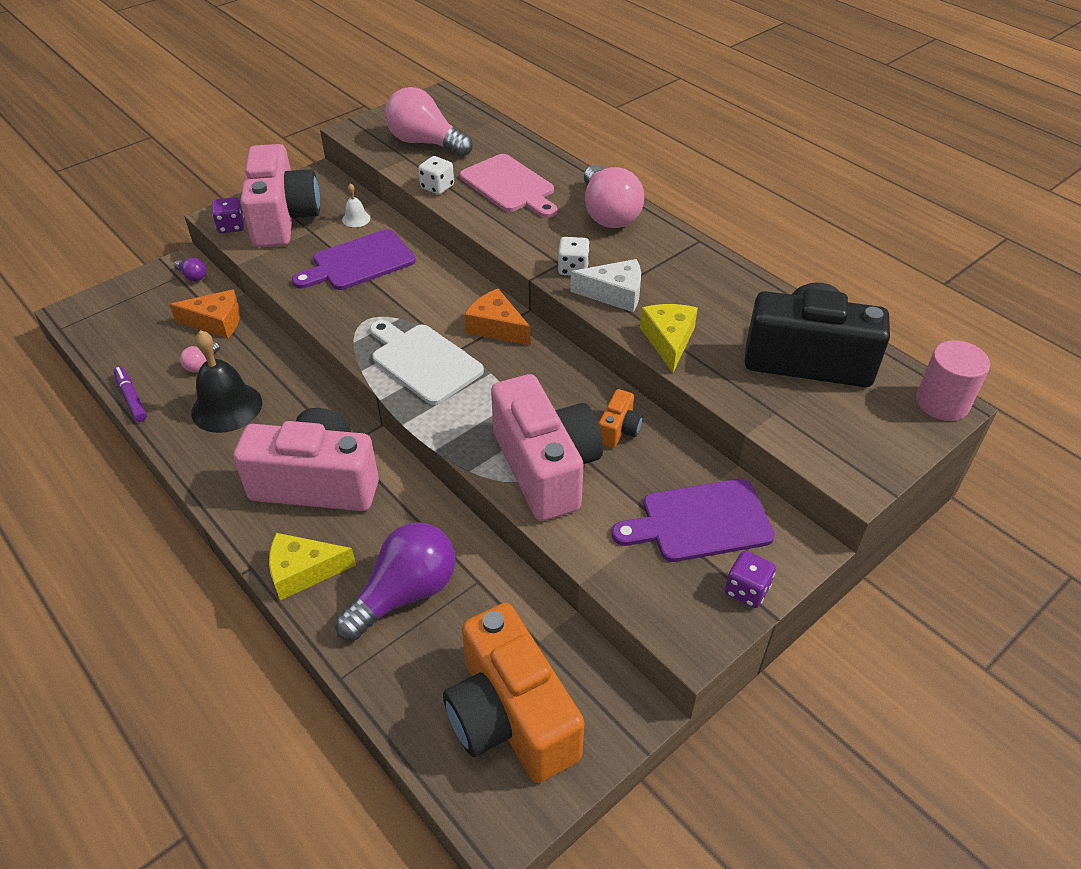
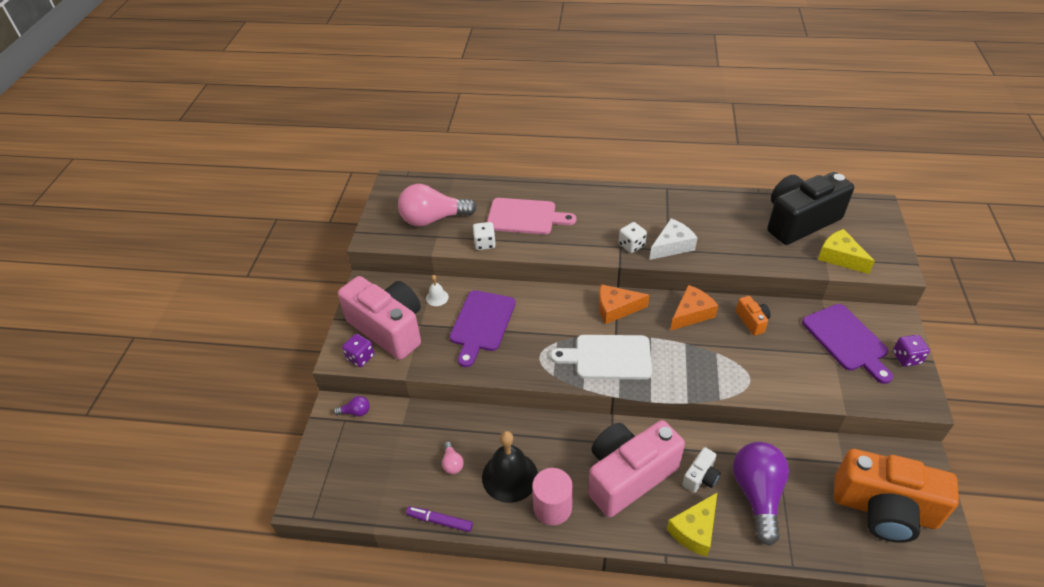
camera: 40 degrees left, 0 degrees up
(216, 322) = (420, 430): orange cheese -> orange cheese (691, 314)
(377, 536) = (700, 477): none -> white camera
(546, 468) = (750, 368): pink camera -> none
(608, 214) = (602, 201): pink light bulb -> none
(668, 340) = (732, 254): yellow cheese -> yellow cheese (840, 257)
(700, 521) = (847, 340): purple cutting board -> purple cutting board turned 60 degrees counterclockwise
(942, 403) = (874, 206): pink cylinder -> pink cylinder (552, 507)

